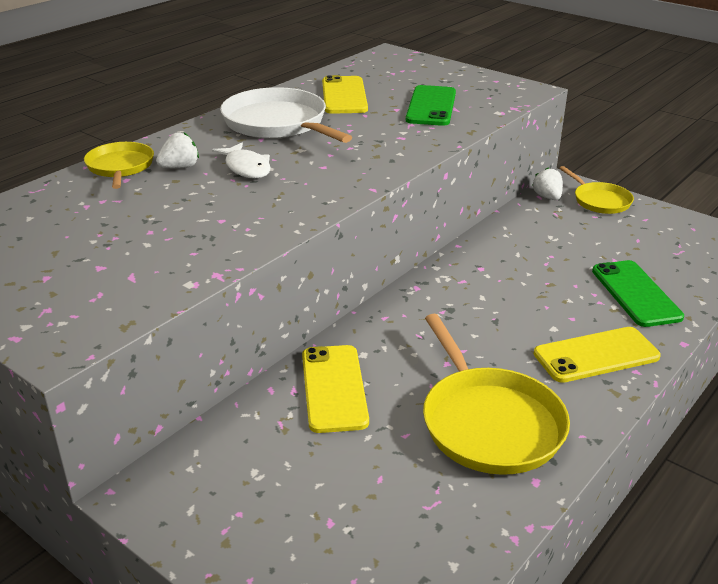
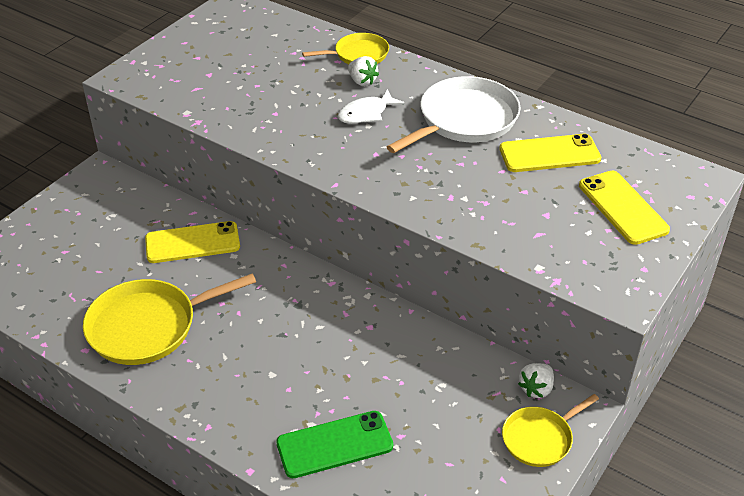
camera: 85 degrees right, 10 degrees up
(431, 106) = (539, 215): green phone -> none
(547, 197) = (536, 388): white strawberry -> white strawberry turned 150 degrees clockwise
(596, 355) = (231, 400): yellow phone -> yellow phone (623, 207)

